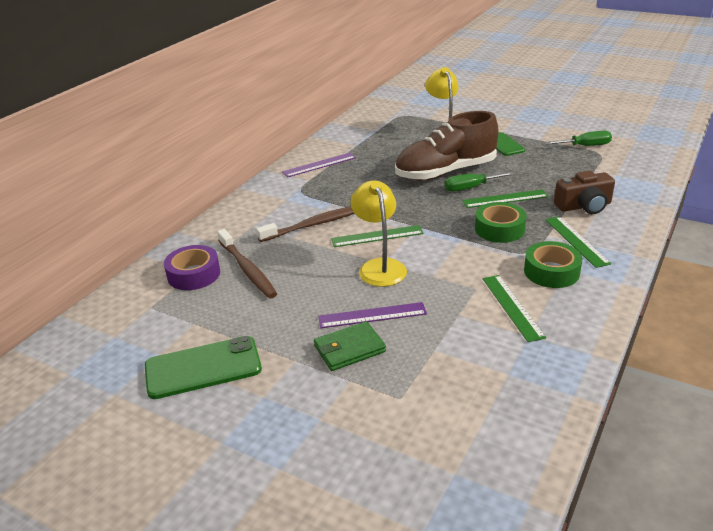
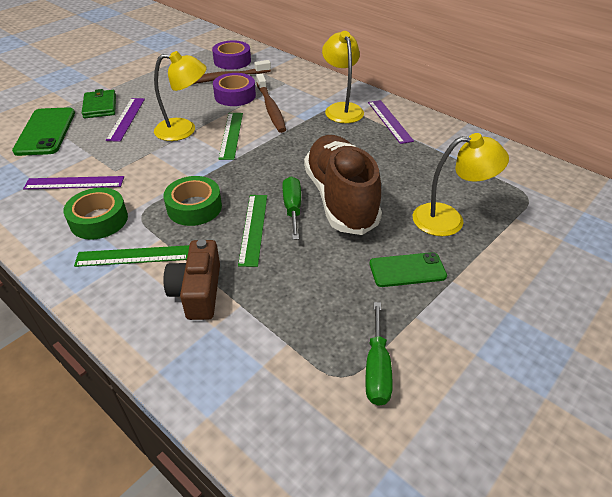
camera: 100 degrees right, 10 degrees up
(203, 368) = (131, 62): green phone -> green phone (45, 132)
(291, 252) = (235, 95): none -> purple tape
(303, 188) = (341, 109): none -> yellow lamp
(512, 307) = (74, 183): green ruler -> purple ruler

